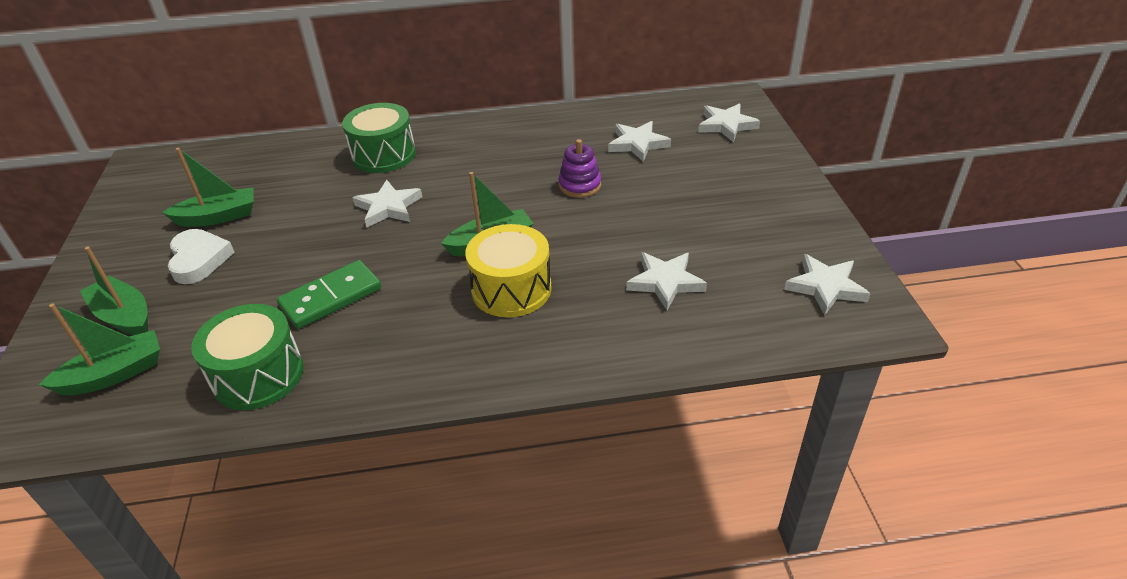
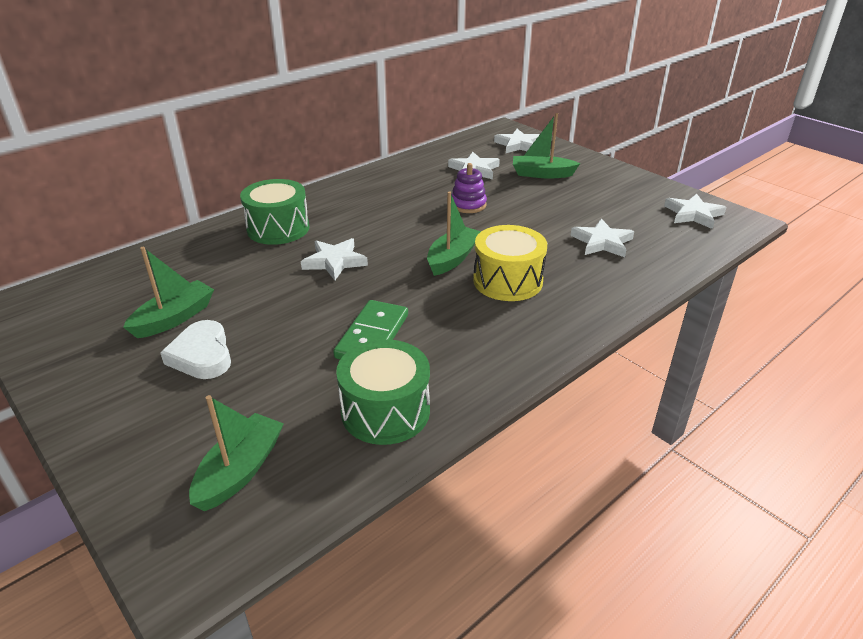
camera: 35 degrees left, 5 degrees down
(124, 316) = (183, 425): green boat -> green boat (541, 174)
(199, 260) = (202, 355): white heart -> white heart turned 150 degrees counterclockwise

